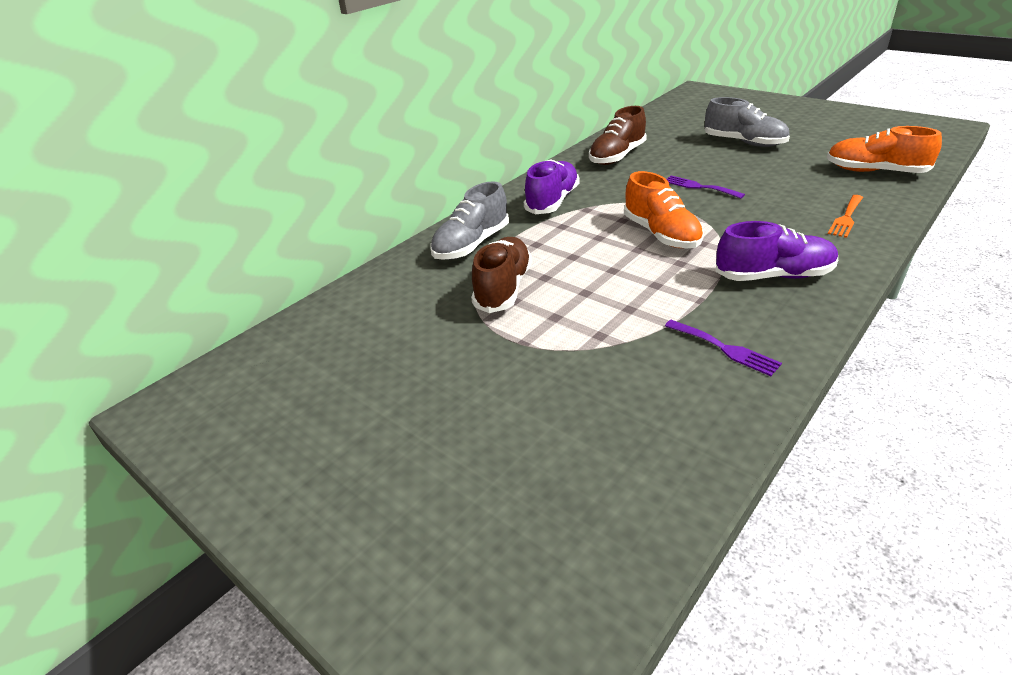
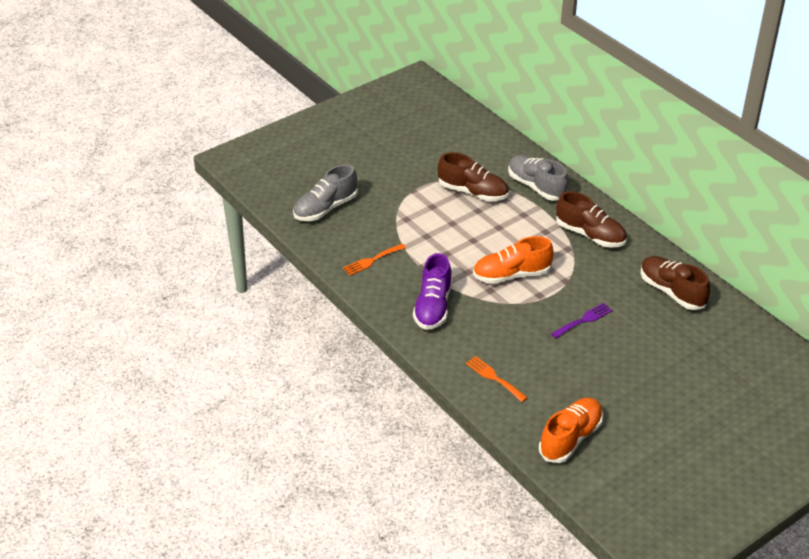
camera: 100 degrees right, 5 degrees up
(552, 201) = (590, 235): purple shoe -> brown shoe
(725, 349) = (372, 260): purple fork -> orange fork
(744, 143) = (674, 384): grey shoe -> grey shoe (325, 208)

